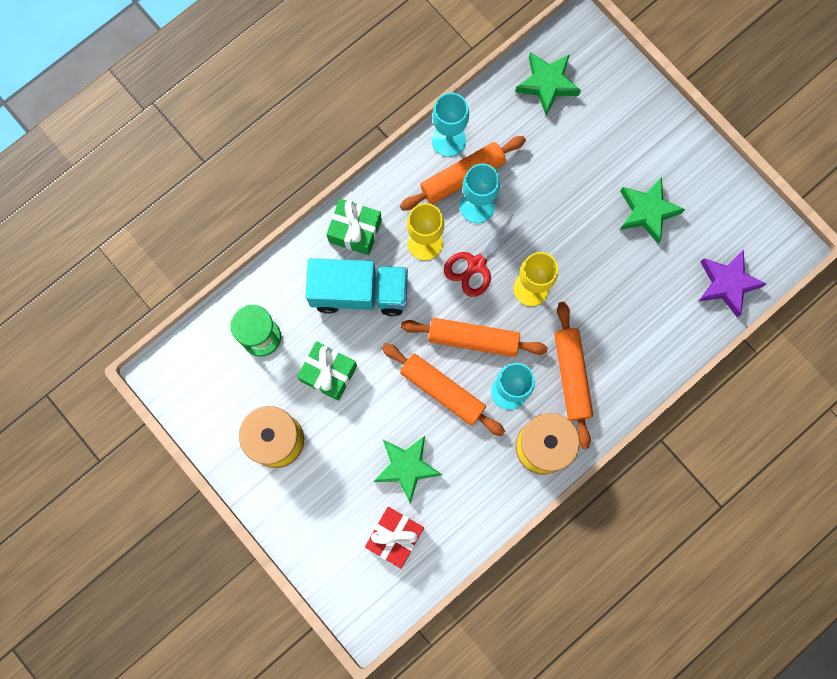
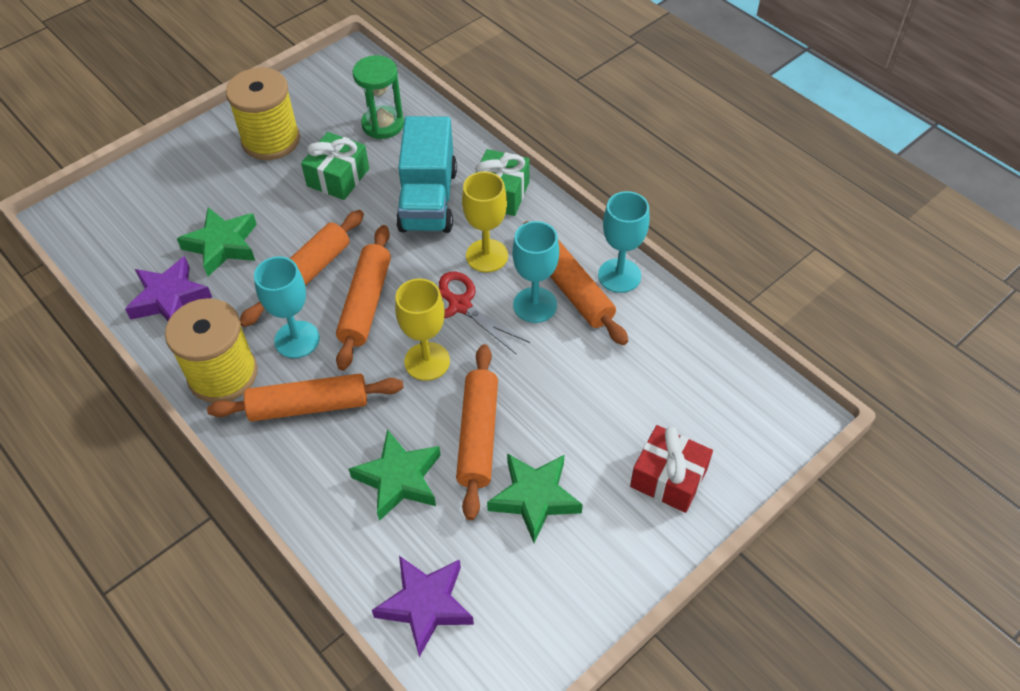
camera: 90 degrees right, 25 degrees down
(395, 537) = (147, 237): red gift -> red gift (668, 478)
(465, 504) = (169, 298): none -> purple star
(547, 84) = (709, 378): green star -> green star (399, 479)
(597, 250) = (478, 436): none -> orange rolling pin

